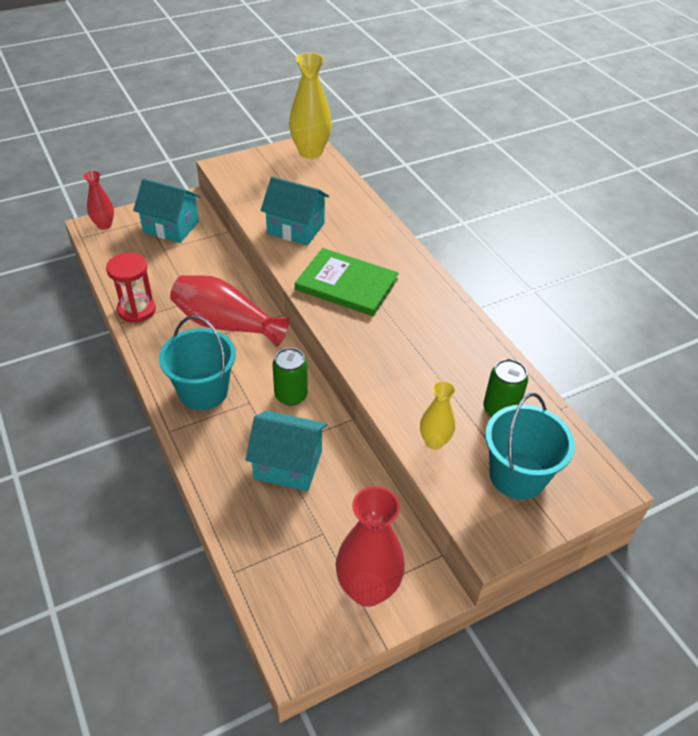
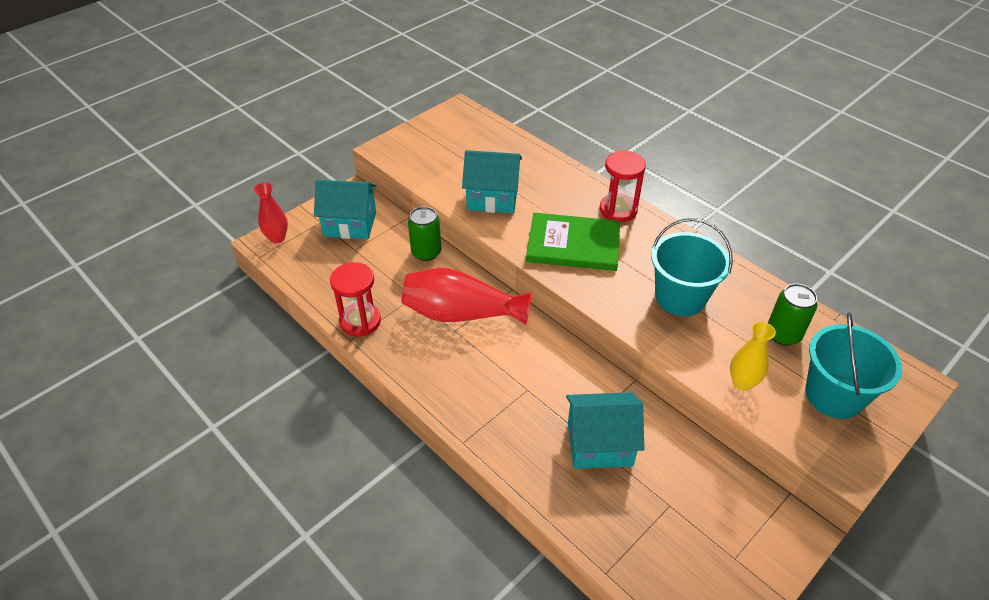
camera: 15 degrees left, 0 degrees up
(203, 391) = (475, 391): turquoise bucket -> turquoise bucket (680, 297)
(291, 395) = (564, 371): green can -> green can (426, 252)
(310, 152) = (464, 116): yellow vase -> none
(367, 589) = (742, 549): red vase -> none
(406, 263) = (618, 210): none -> red hourglass

